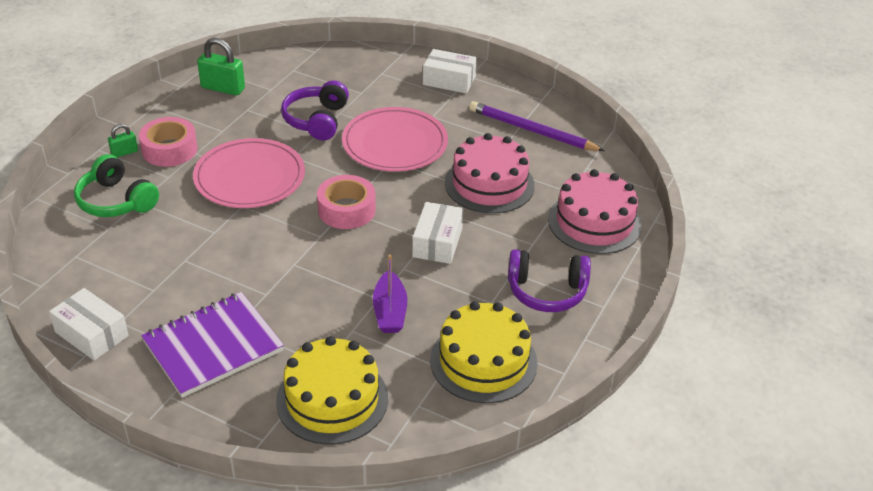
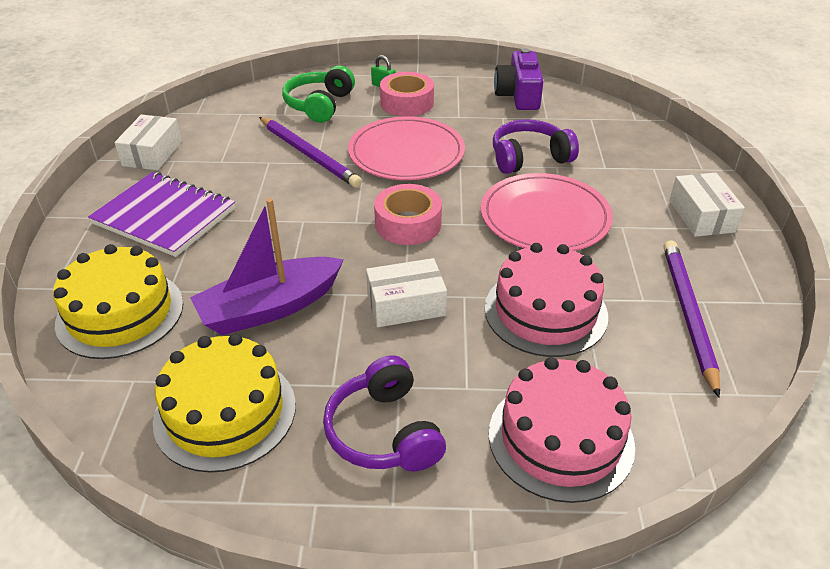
camera: 65 degrees right, 0 degrees up
(197, 232) = (309, 154): none -> purple pencil
(223, 88) = (518, 95): green padlock -> purple camera
(390, 311) = (270, 308): purple boat -> purple boat, size x1.57

